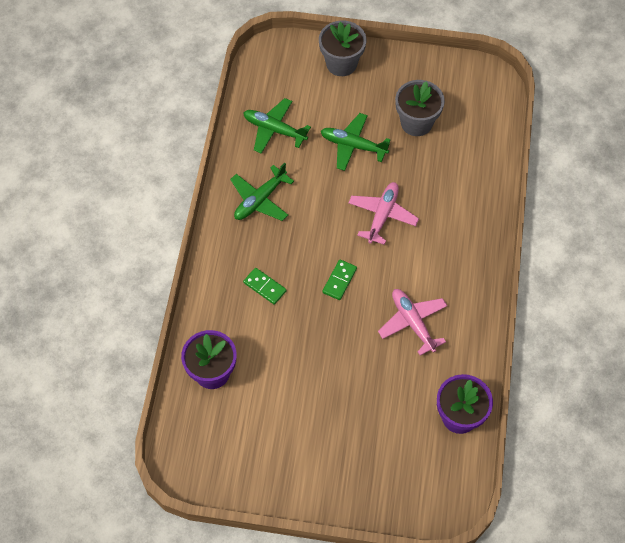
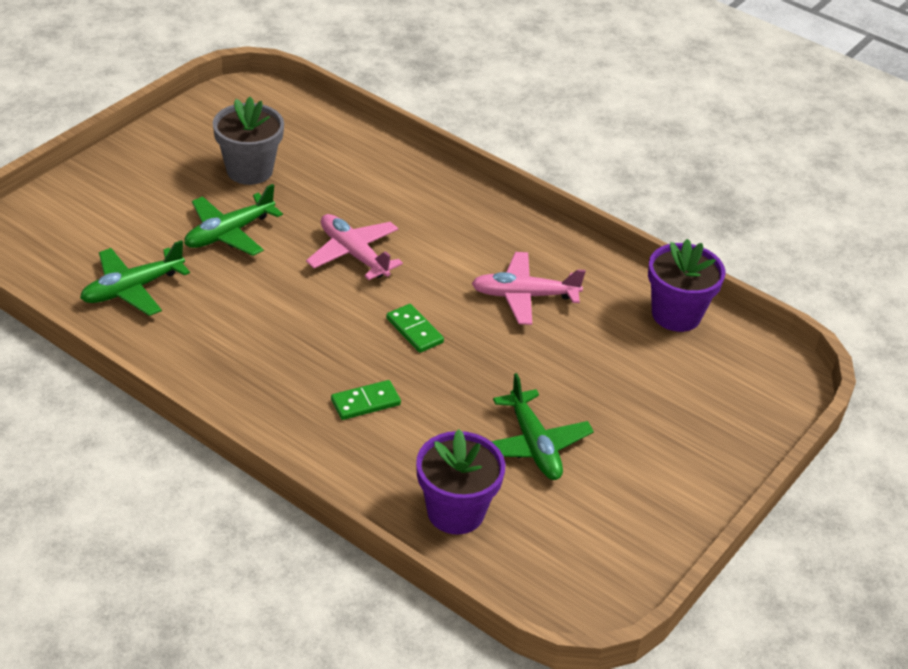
camera: 65 degrees left, 20 degrees down
(260, 200) = (228, 349): green plane -> green plane (534, 445)
(341, 63) = (96, 189): grey flower pot -> none

